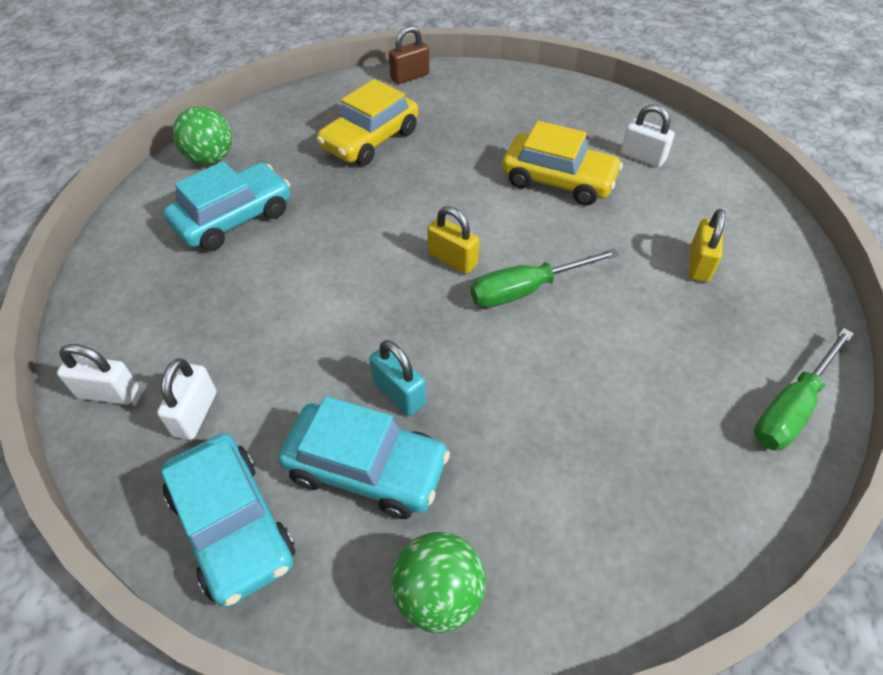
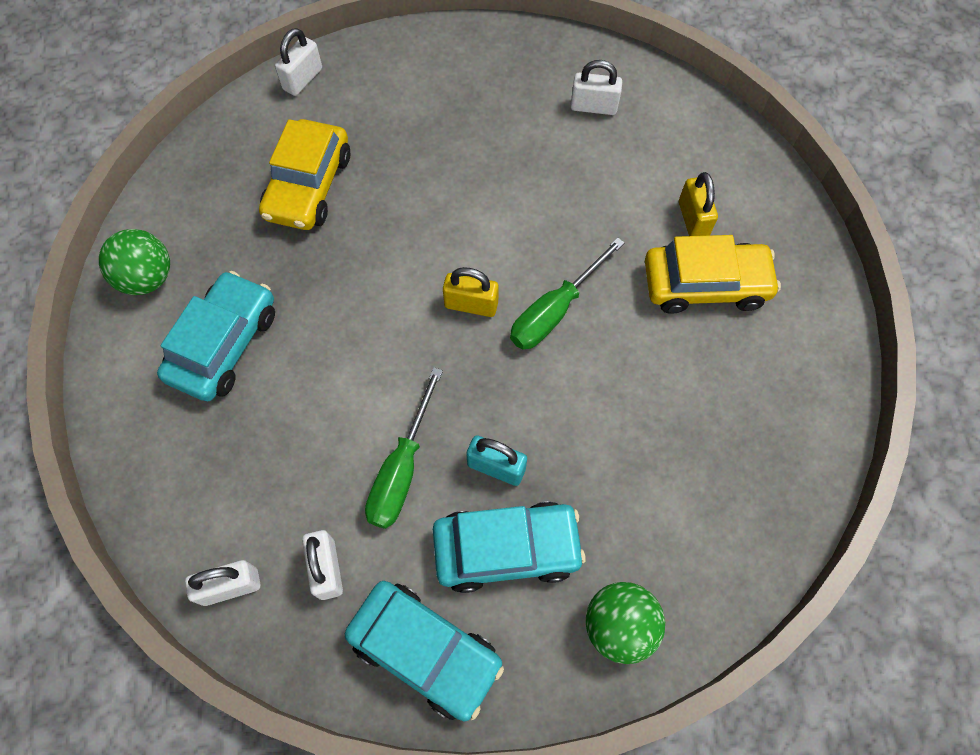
camera: 25 degrees left, 15 degrees up
(410, 76) = (303, 79): brown padlock -> white padlock
(558, 180) = (526, 167): yellow car -> yellow car (705, 284)
(791, 407) = (815, 339): green screwdriver -> green screwdriver (402, 469)

